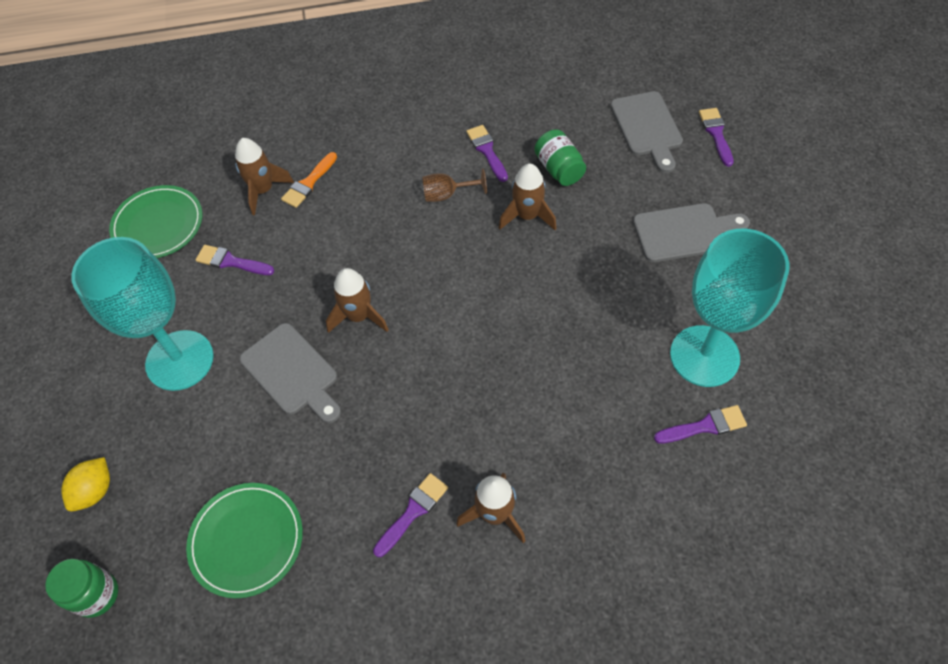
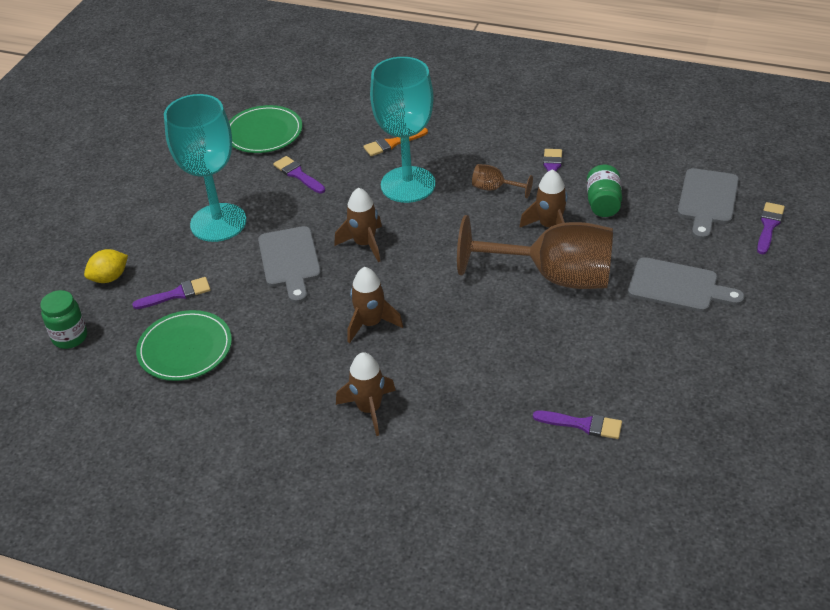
camera: 30 degrees right, 15 degrees down
(263, 190) = (355, 136): brown rocket -> brown rocket (371, 323)
(413, 511) = (311, 381): purple brush -> purple brush (177, 294)
(569, 271) = (554, 277): none -> brown goblet
(704, 356) = (622, 378): turquoise goblet -> turquoise goblet (408, 185)

